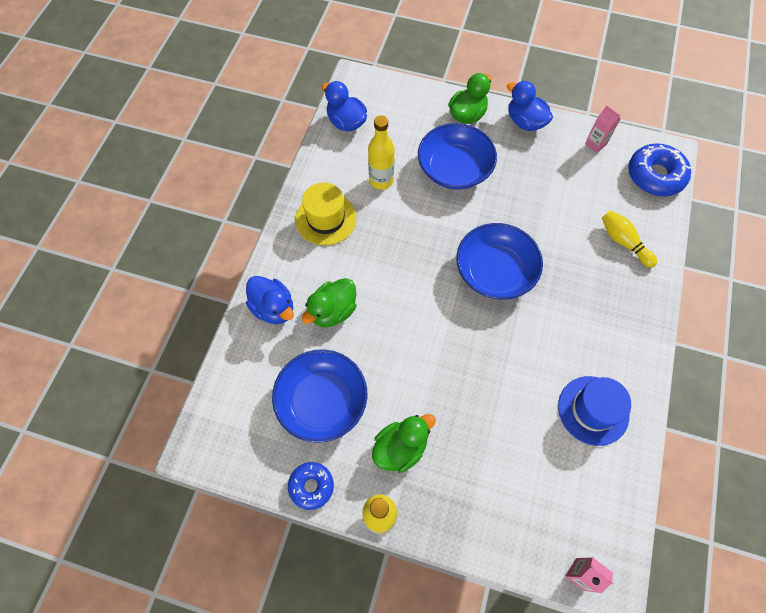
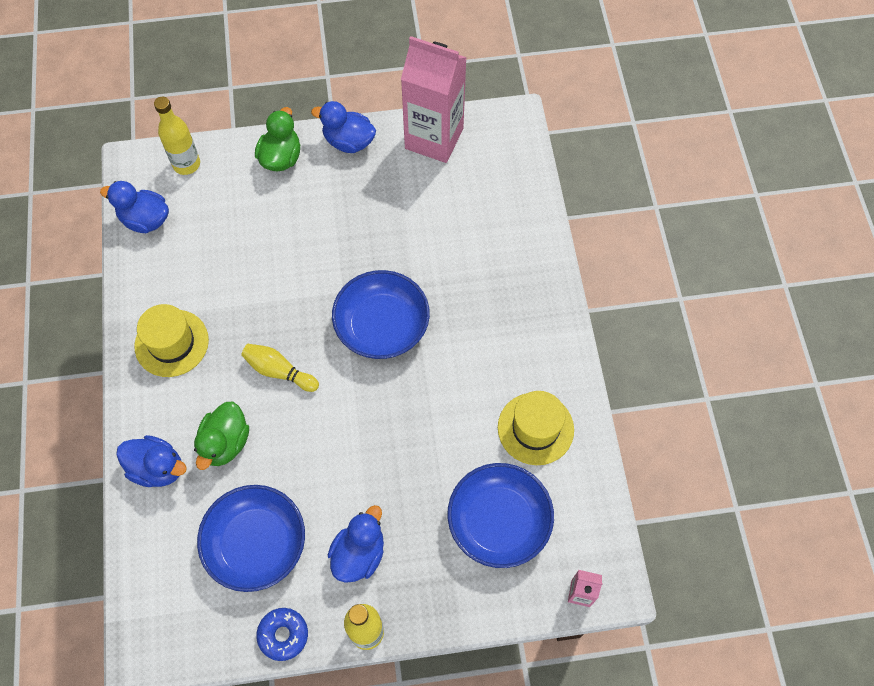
camera: 25 degrees left, 0 degrees up
(381, 180) = (215, 273): yellow bottle -> yellow bottle (186, 164)
(400, 448) = (359, 553): green duck -> blue duck
(454, 169) = (292, 227): blue bowl -> blue bowl (498, 521)
(593, 410) = (535, 428): blue hat -> yellow hat
(595, 144) = (434, 138): pink carton -> pink carton, size x2.46
(623, 242) = (502, 238): yellow bowling pin -> yellow bowling pin (279, 371)
(655, 176) = (508, 151): blue donut -> none

